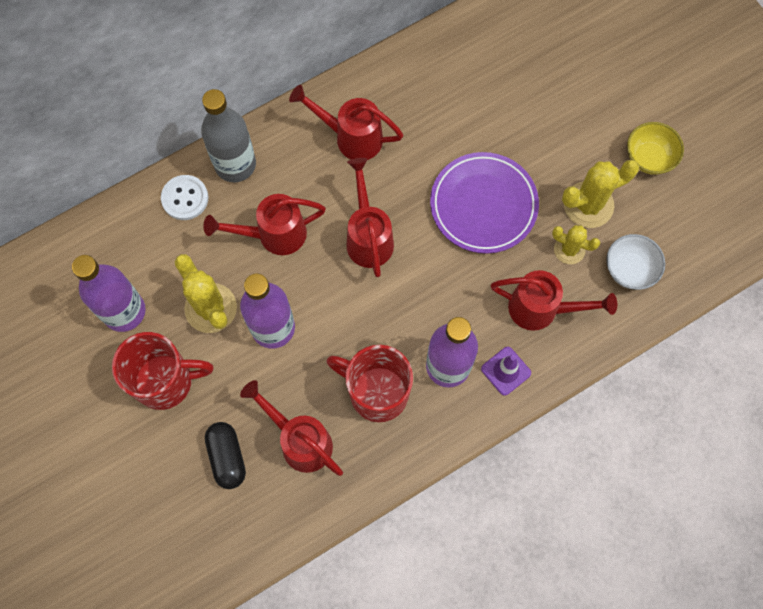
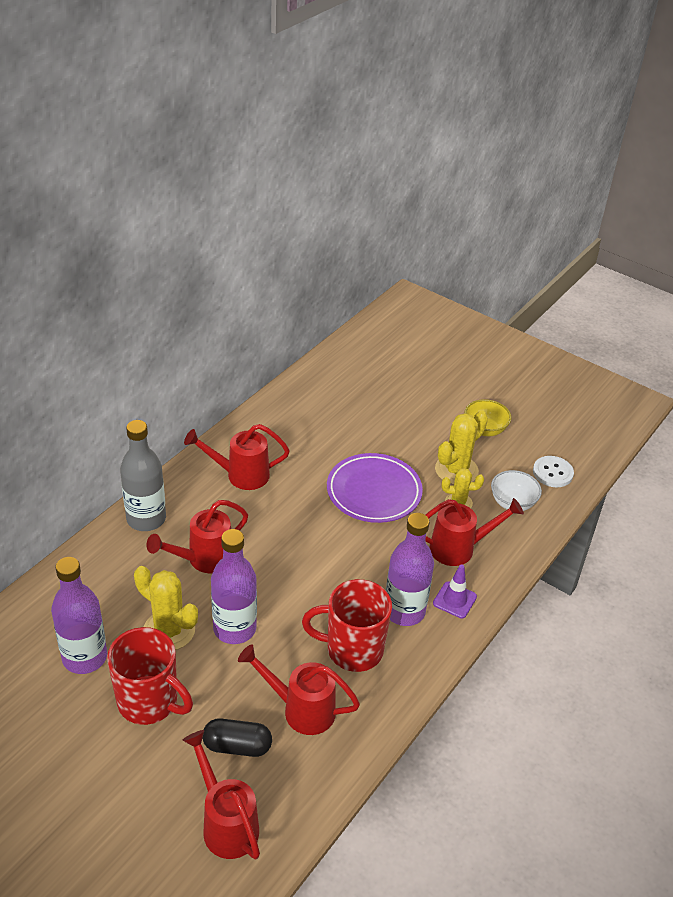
camera: 25 degrees left, 30 degrees down
(166, 381) = (149, 702): red mug -> red mug turned 60 degrees clockwise
(185, 198) = (109, 555): white button -> white button (552, 473)
(227, 457) = (237, 746): black capsule -> black capsule turned 45 degrees counterclockwise
(368, 236) = (288, 538): red watering can -> red watering can (226, 822)

